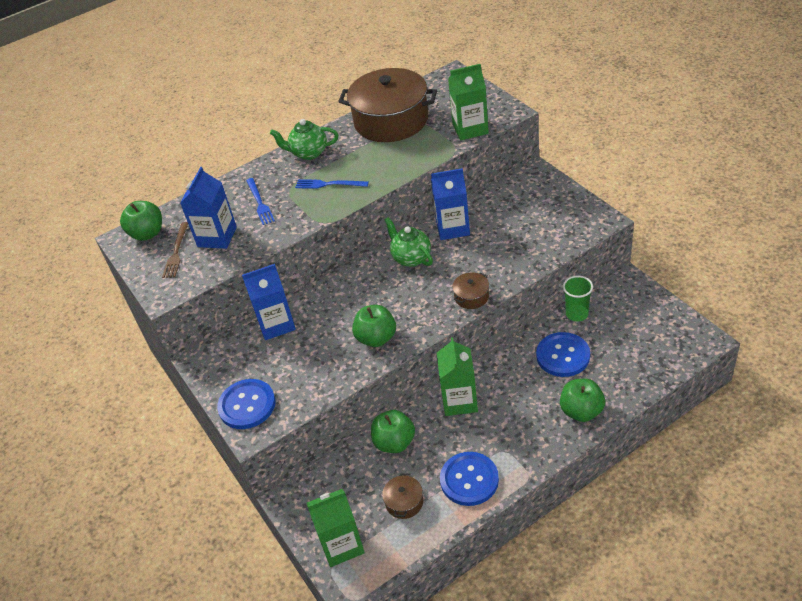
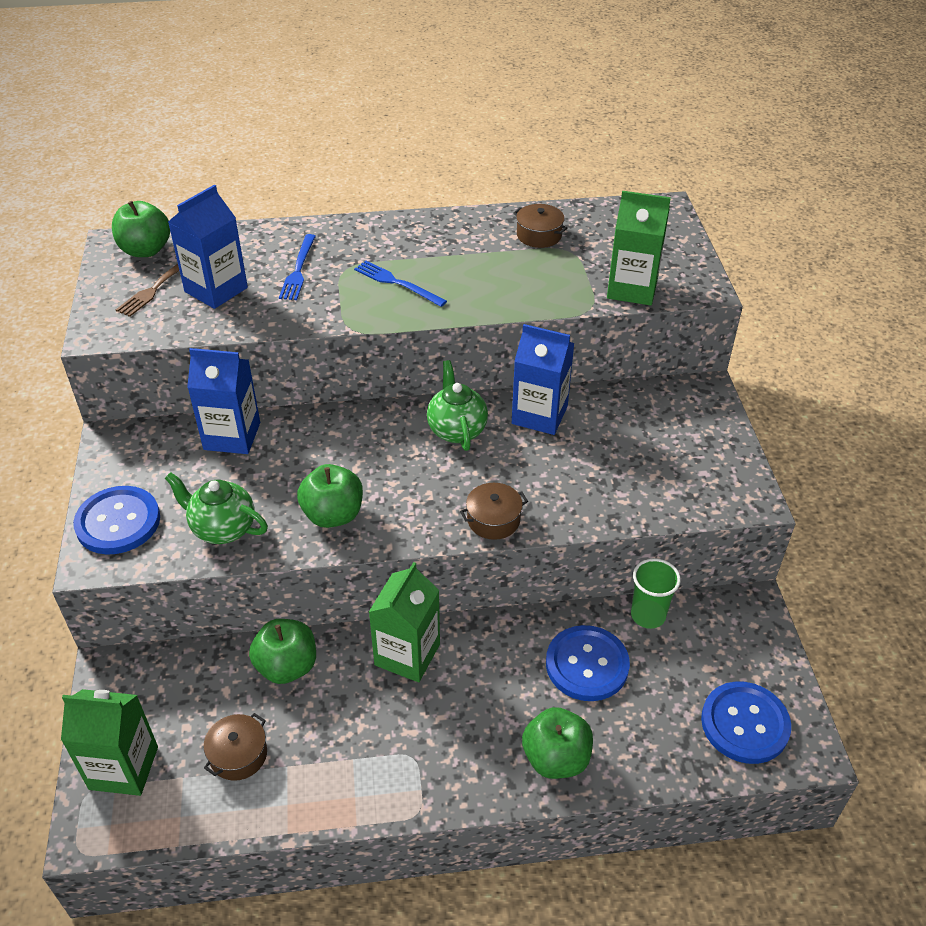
camera: 20 degrees right, 0 degrees up
(309, 153) = (405, 233): green teapot -> green teapot (222, 528)
(391, 120) = (539, 235): brown pot -> brown pot, size x0.41
(469, 480) = (339, 771): blue button -> blue button (744, 724)

